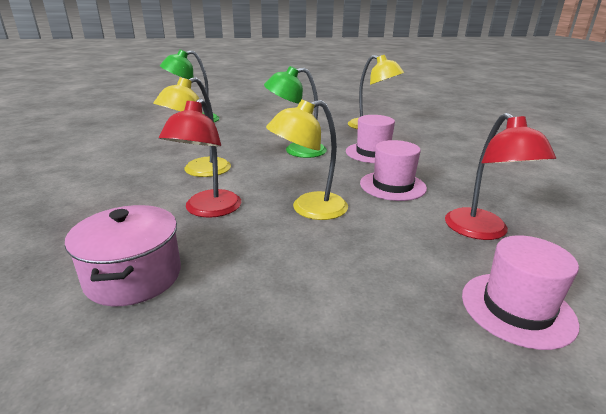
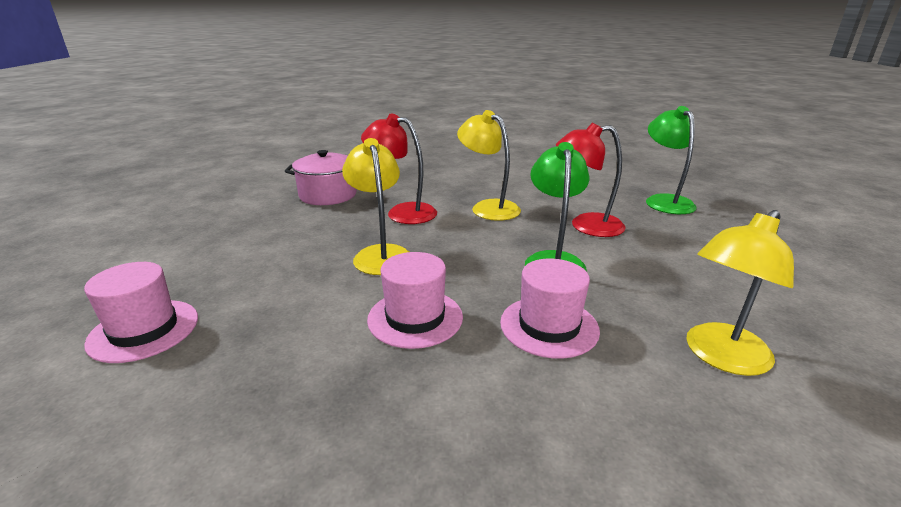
camera: 100 degrees right, 0 degrees up
(482, 231) = (259, 359): red lamp -> red lamp (586, 226)

